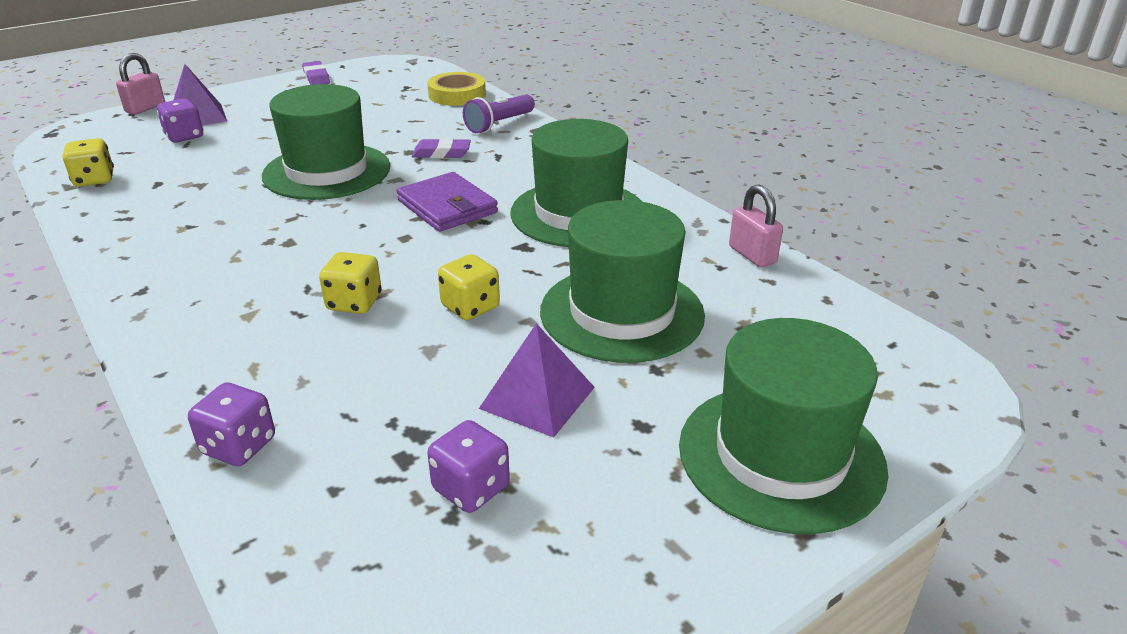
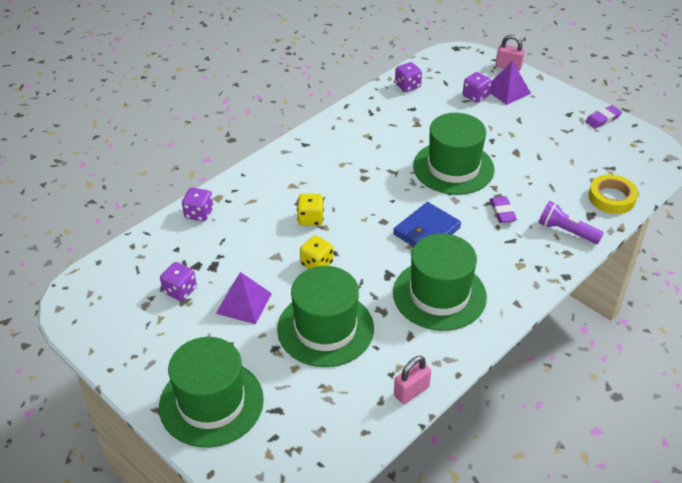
camera: 80 degrees right, 10 degrees up
(94, 180) = (407, 86): yellow dice -> purple dice
(447, 206) = (426, 231): purple wallet -> blue wallet

